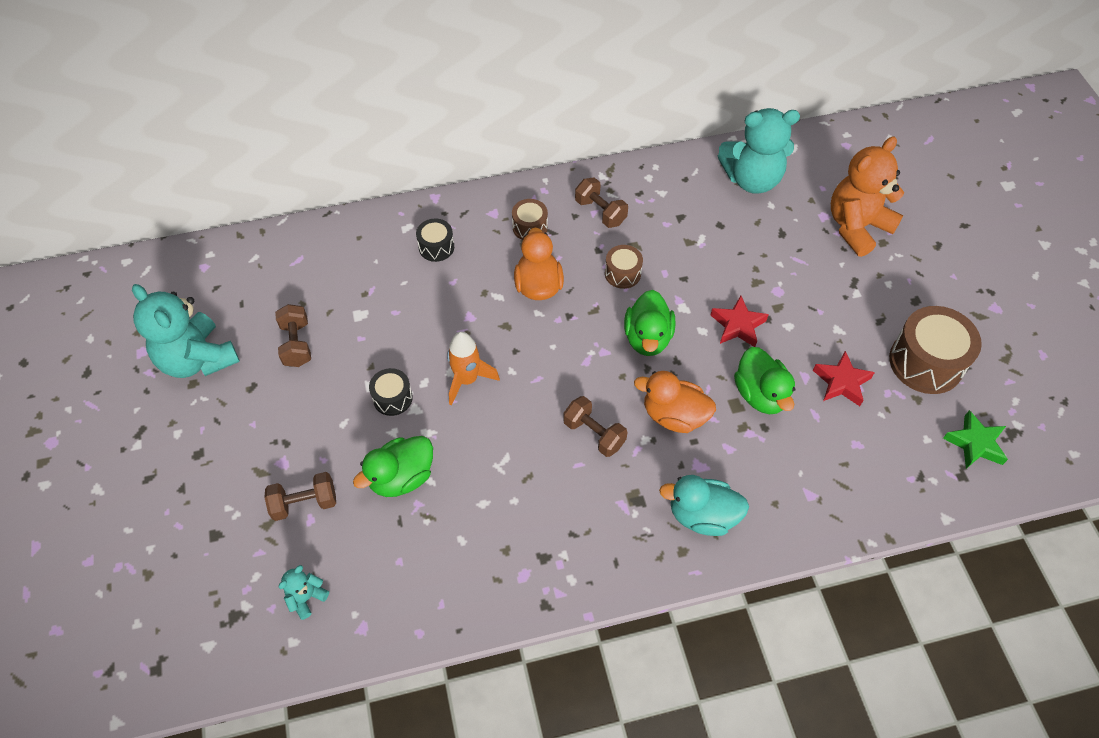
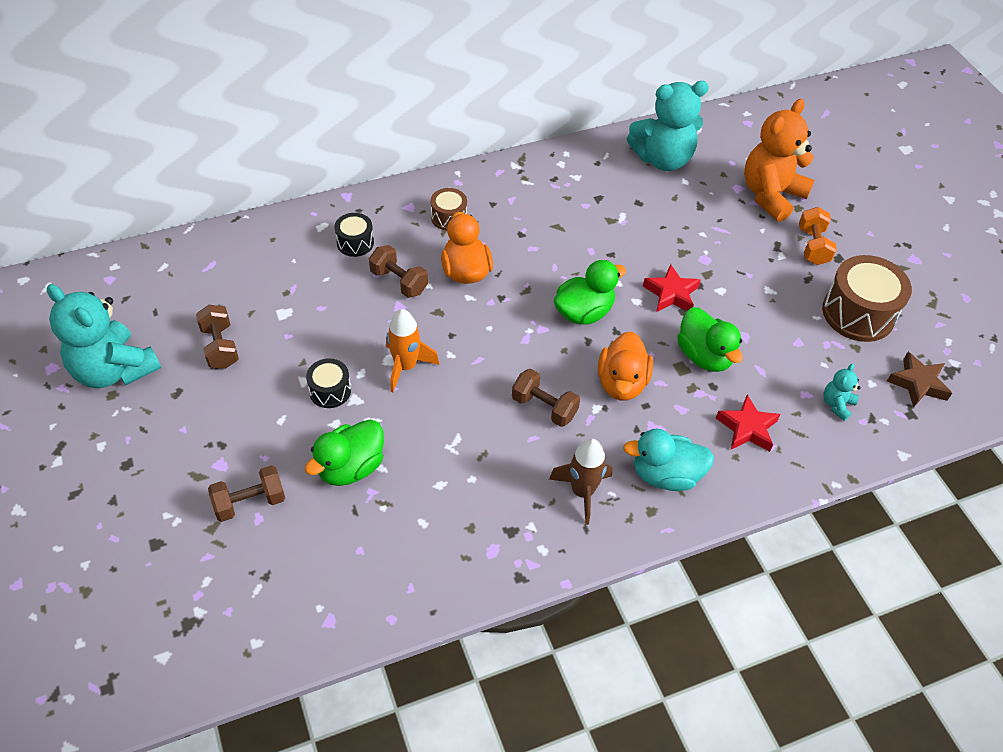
camera: 10 degrees left, 5 degrees down
(306, 597) = (265, 596): turquoise teddy bear -> turquoise teddy bear (836, 405)
(600, 212) = (518, 198): brown dumbbell -> brown dumbbell (399, 281)
(618, 525) = (582, 492): none -> brown rocket
(622, 273) = (549, 254): brown drum -> none
(647, 338) = (584, 312): green duck -> green duck turned 120 degrees counterclockwise
(674, 415) = (622, 383): orange duck -> orange duck turned 90 degrees counterclockwise
(841, 382) = (781, 338): red star -> red star (747, 428)
(891, 286) = (812, 246): none -> orange dumbbell
(975, 443) = (918, 383): green star -> brown star

